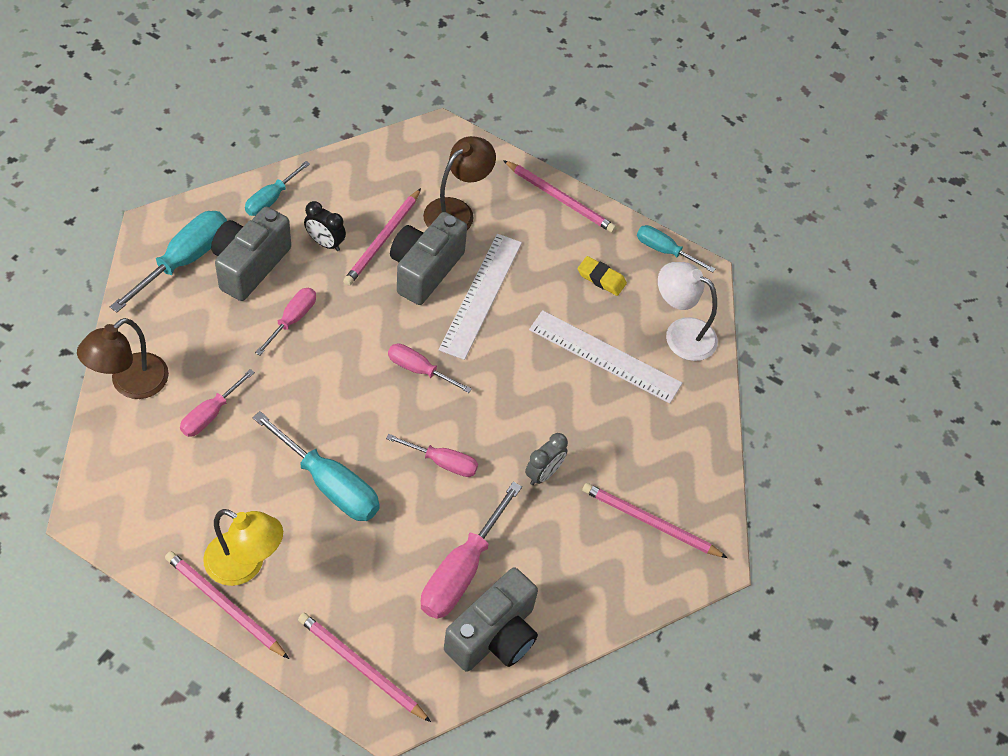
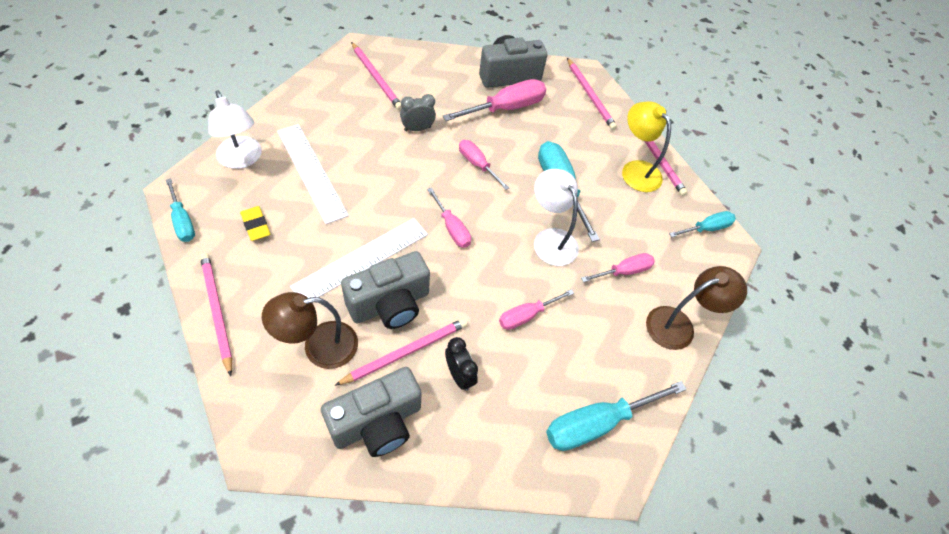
camera: 150 degrees left, 0 degrees up
(250, 265) = (539, 386): grey camera -> grey camera (377, 423)
(271, 199) = (483, 454): turquoise screwdriver -> turquoise screwdriver (706, 228)
(308, 411) = (550, 239): none -> white lamp

